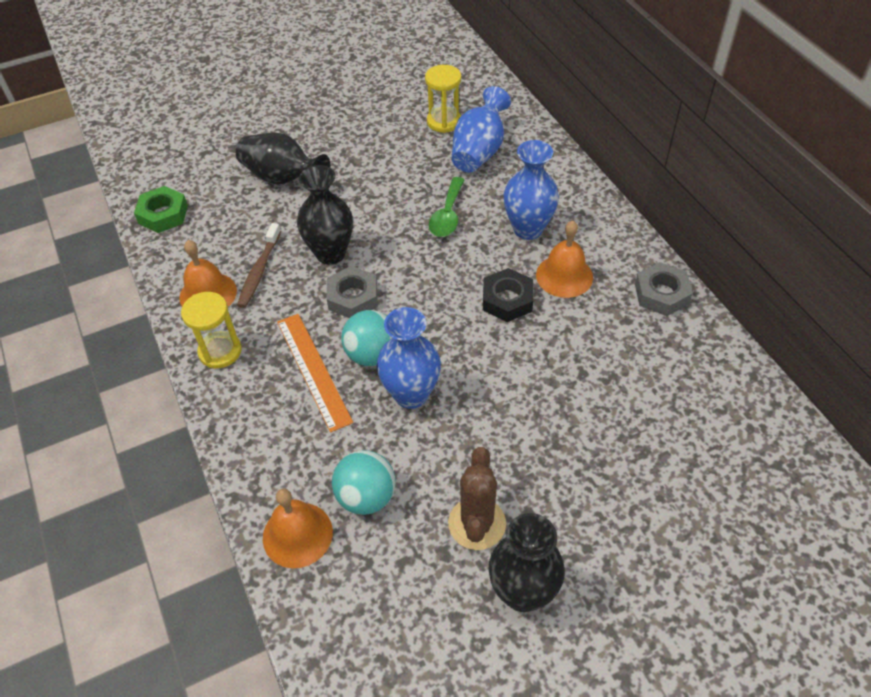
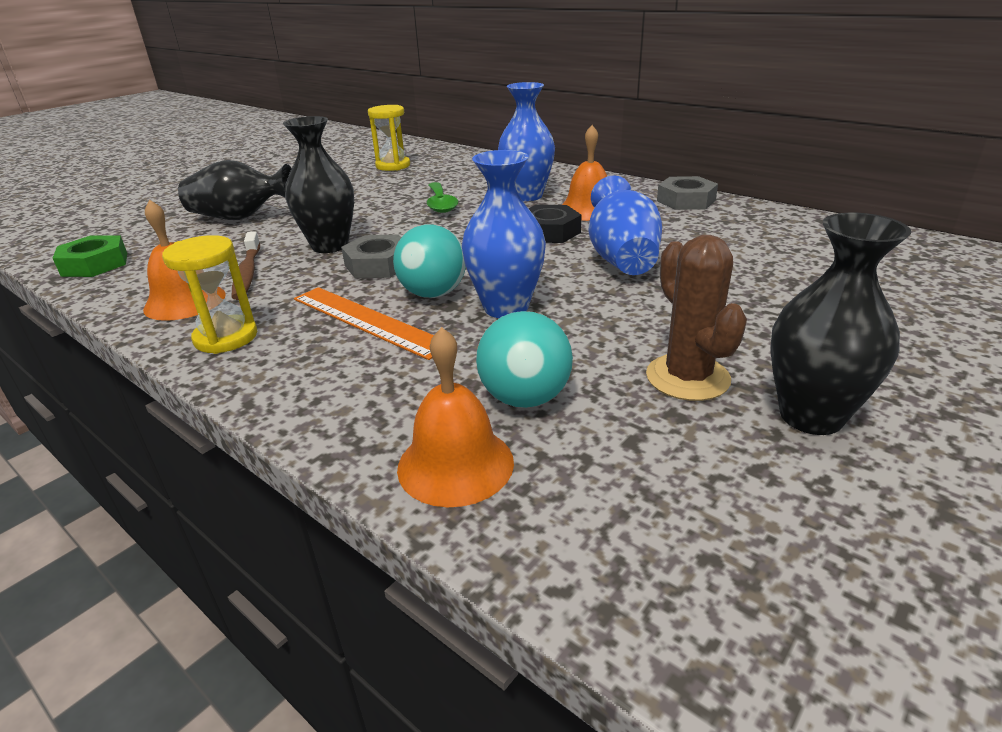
camera: 25 degrees left, 20 degrees down
(479, 151) = (440, 172): blue vase -> blue vase (622, 259)

